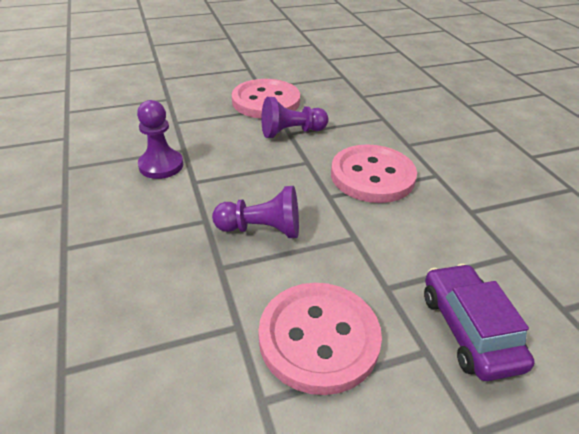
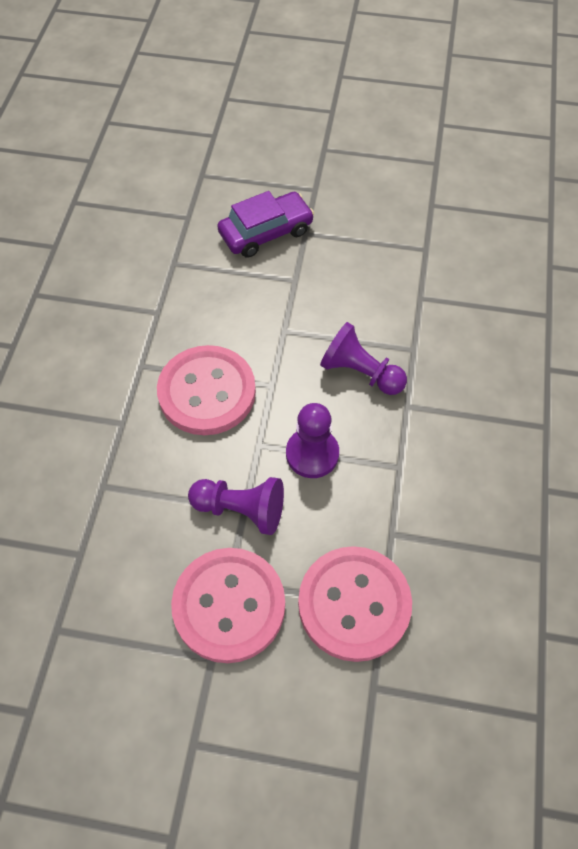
camera: 150 degrees left, 20 degrees up
(161, 165) = (429, 512): purple pawn -> purple pawn (312, 454)
(319, 338) = (369, 267): pink button -> pink button (354, 604)
(468, 329) = (266, 232): purple car -> purple car turned 135 degrees counterclockwise

